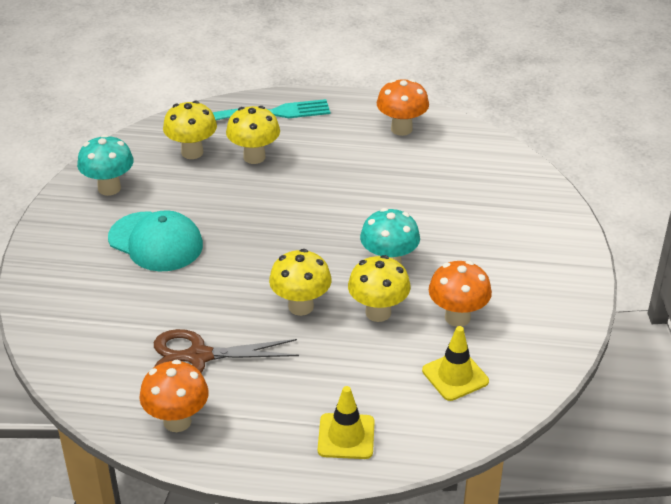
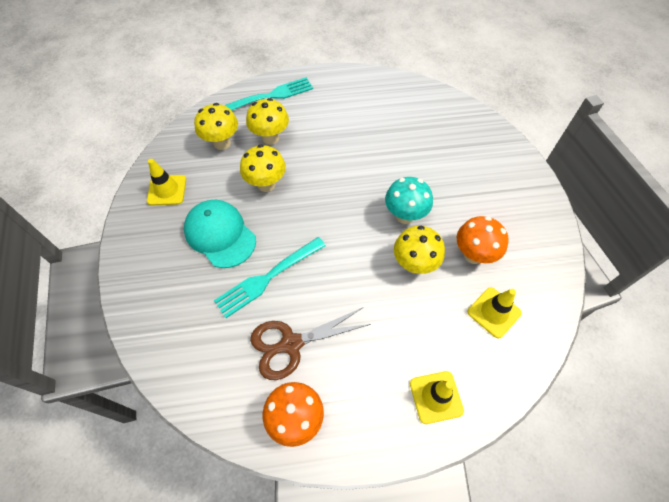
camera: 15 degrees left, 20 degrees up
(109, 188) = (167, 190): turquoise mushroom -> yellow traffic cone
(156, 242) = (220, 234): turquoise cap -> turquoise cap turned 150 degrees counterclockwise
(197, 292) = (268, 277): none -> turquoise fork
(301, 306) = (354, 272): yellow mushroom -> yellow mushroom (266, 184)
(401, 129) = (368, 92): orange mushroom -> none

